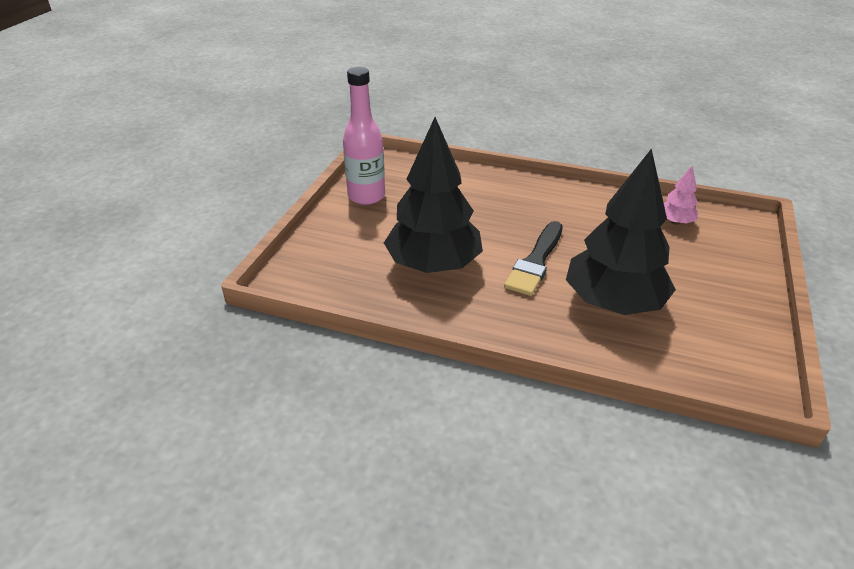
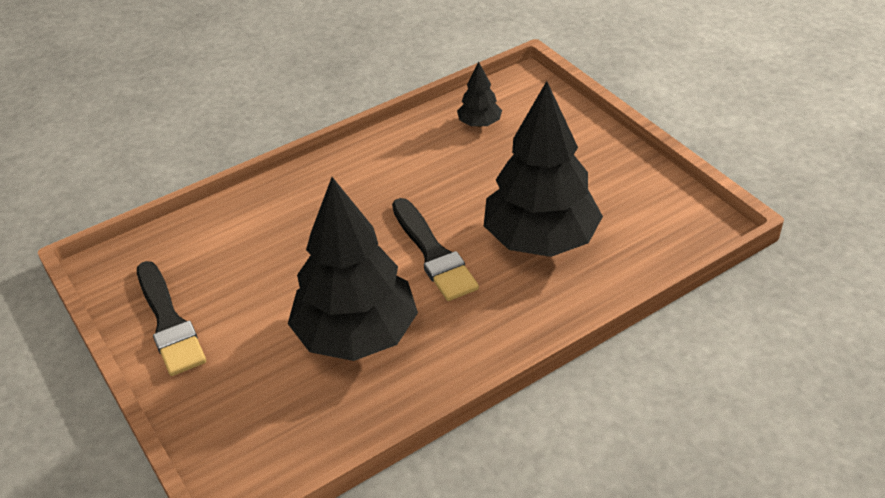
camera: 50 degrees left, 5 degrees up
(366, 196) = (169, 322): pink bottle -> black brush
(675, 222) = (479, 123): pink tree -> black tree

